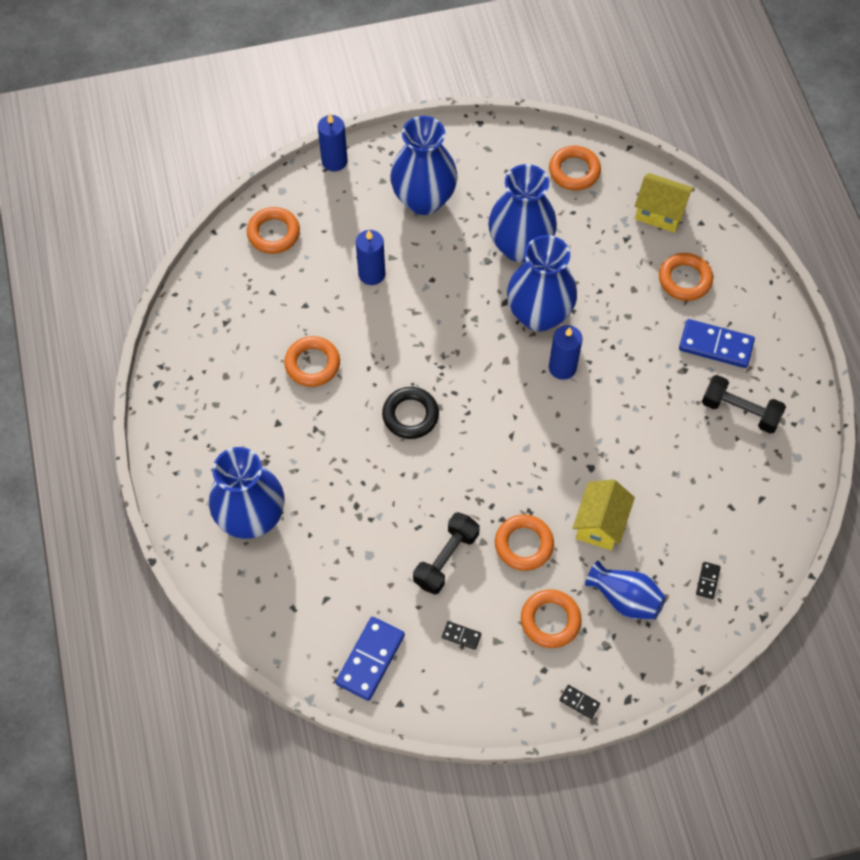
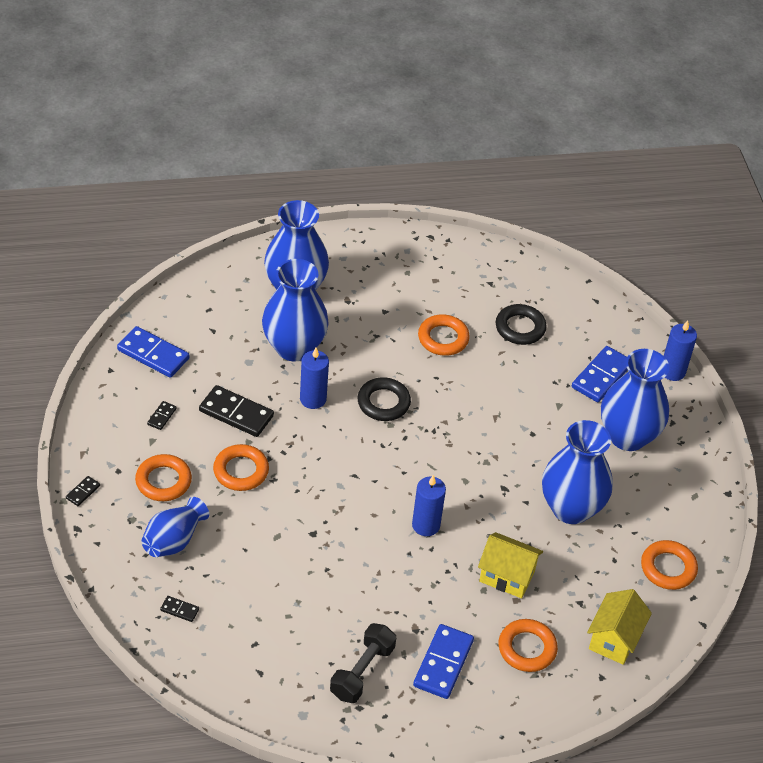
camera: 90 degrees right, 15 degrees down
(273, 233) = (586, 321): orange ring -> none
(289, 293) = (520, 328): none -> black ring
(348, 220) = (601, 376): none -> blue domino
(371, 274) = (539, 388): blue candle -> blue candle (313, 399)
(446, 559) = (236, 413): black dumbbell -> black domino
(539, 315) = (488, 514): blue vase -> blue vase (294, 347)
(600, 524) = (252, 532): yellow house -> yellow house (507, 576)

